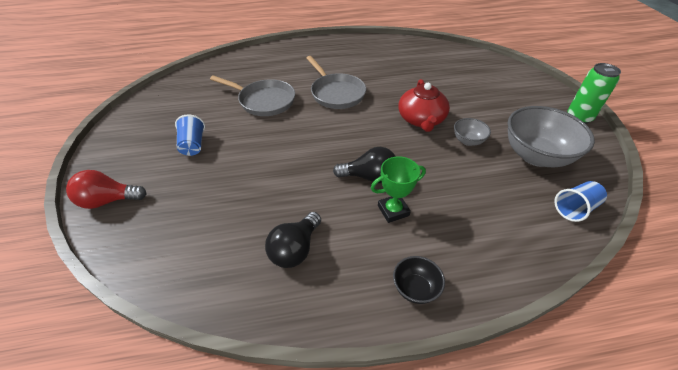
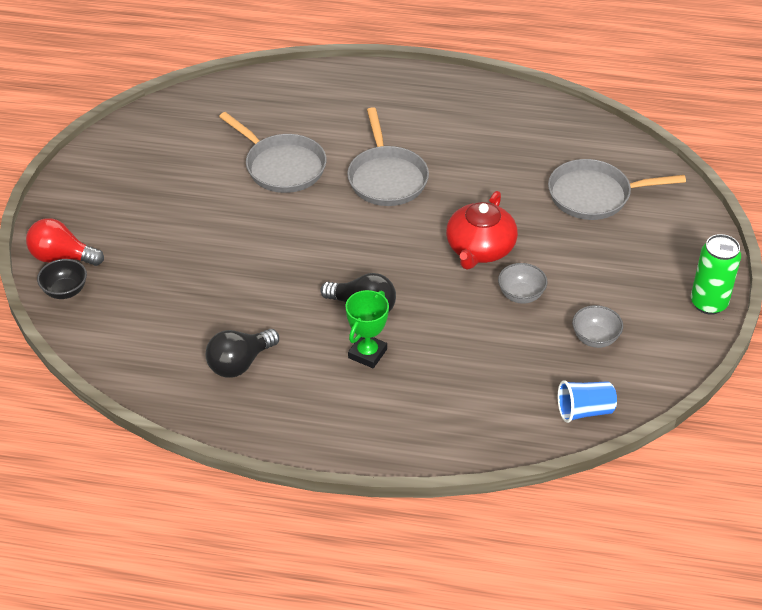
camera: 20 degrees right, 0 degrees up
(193, 145) = (170, 211): blue cup -> none
(393, 210) = (367, 353): green trophy -> green trophy turned 60 degrees counterclockwise
(415, 288) = (342, 434): black bowl -> black bowl (65, 291)
(464, 77) = (595, 195): none -> grey pan
(536, 156) = (595, 338): grey bowl -> grey bowl, size x0.48

